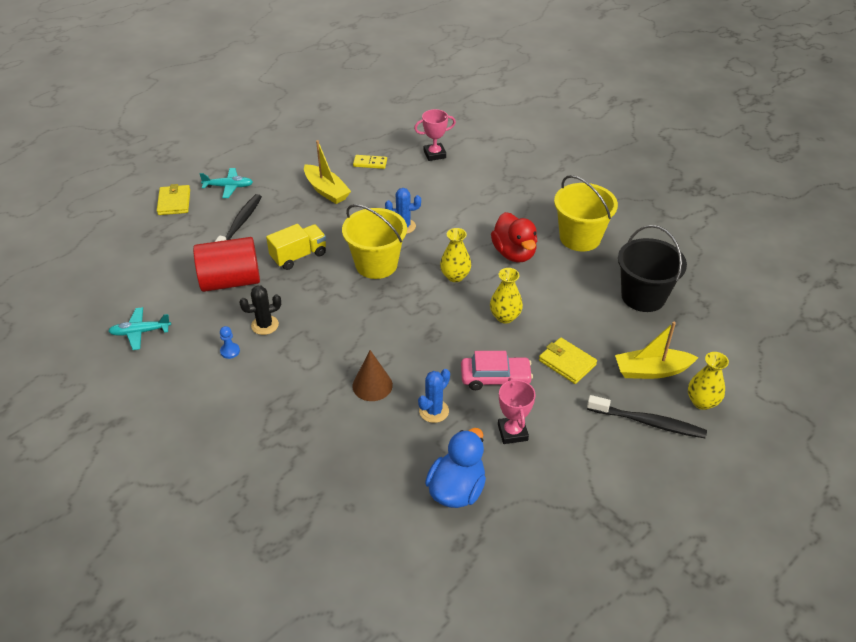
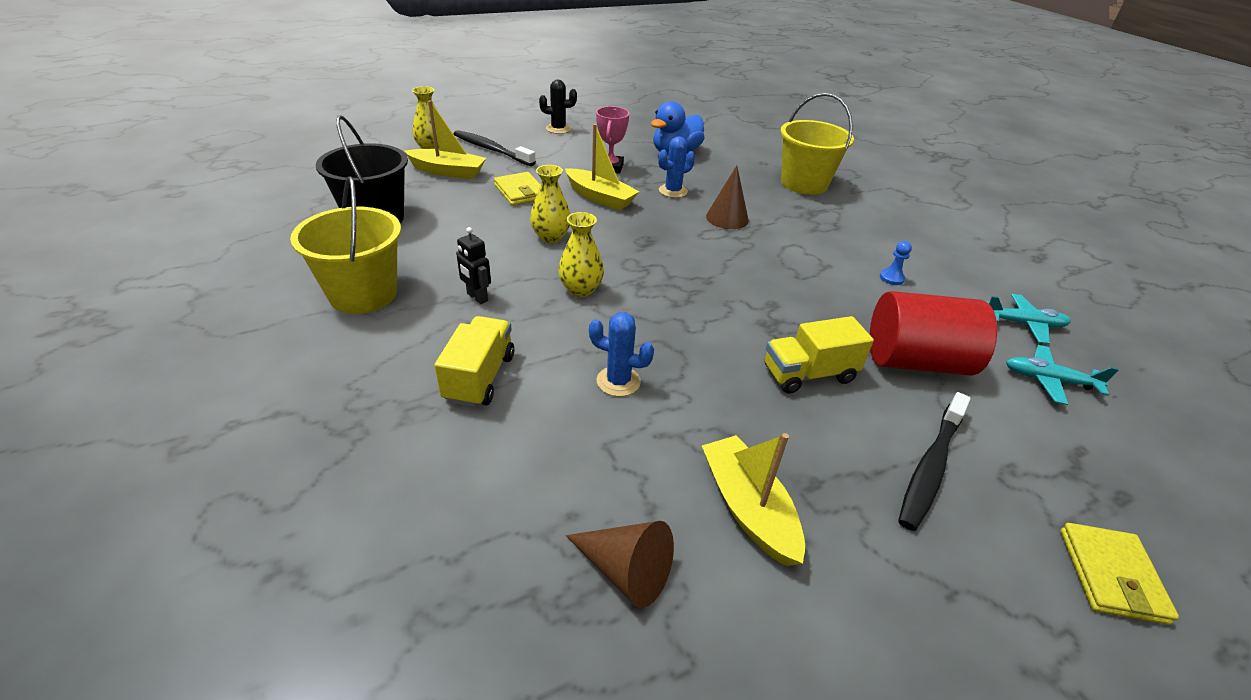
camera: 165 degrees left, 5 degrees down
(229, 187) = (990, 591): turquoise plane -> turquoise plane (1048, 380)
(265, 325) = (852, 294): black cactus -> black cactus (558, 129)
(370, 163) = (626, 570): yellow domino -> brown cone
(376, 264) = (686, 331): yellow bucket -> yellow bucket (804, 184)
(434, 154) = (453, 553): pink trophy -> none
(474, 211) = (479, 377): none -> yellow truck
(495, 378) = (600, 197): pink car -> yellow boat
(514, 253) = (477, 297): red duck -> black robot

